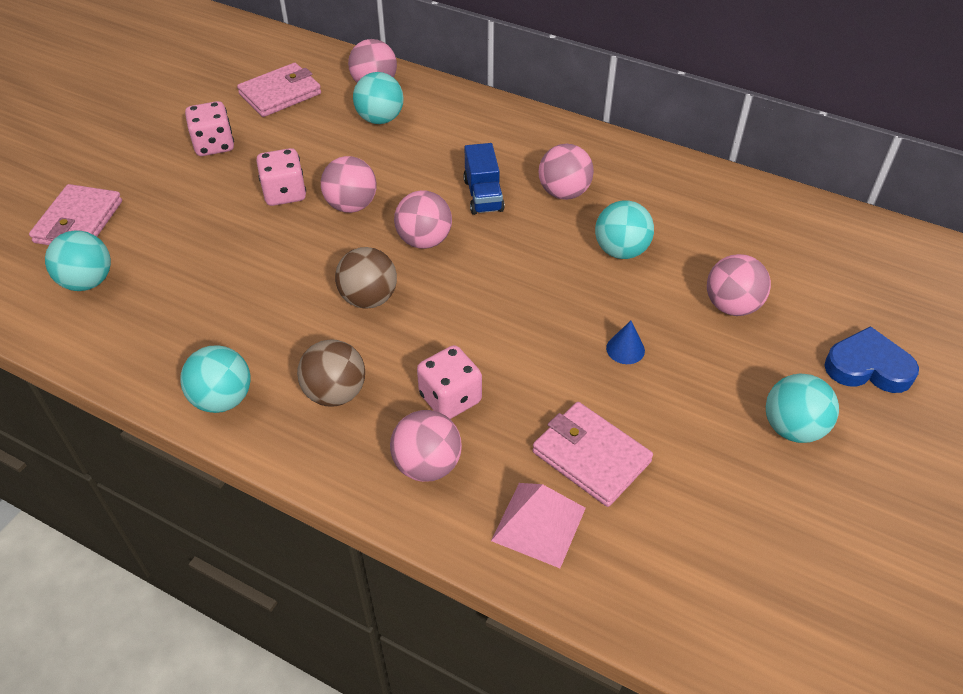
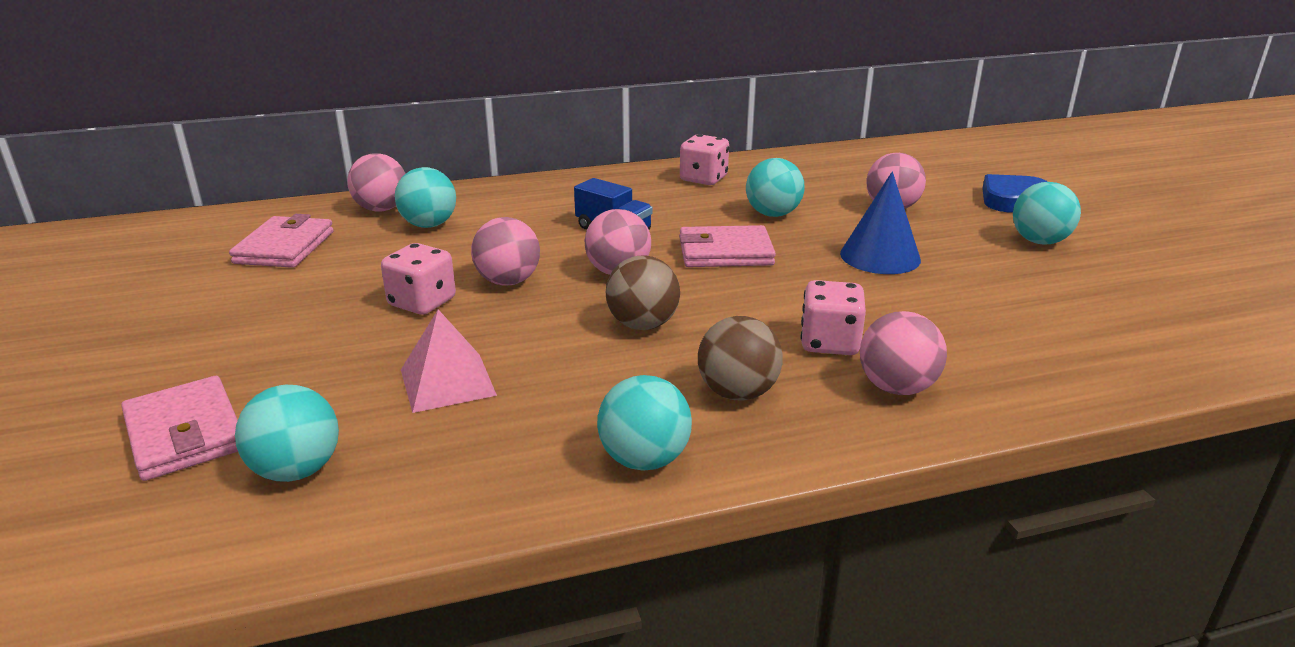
camera: 45 degrees left, 20 degrees down
(214, 145) = (269, 306): pink dice -> pink dice (703, 179)
(539, 524) = (1029, 368): pink pyramid -> pink pyramid (447, 382)
(564, 193) = (672, 204): pink ball -> none
(591, 457) = (979, 316): pink wallet -> pink wallet (725, 252)
(625, 349) = (880, 256): blue cone -> blue cone, size x2.03

